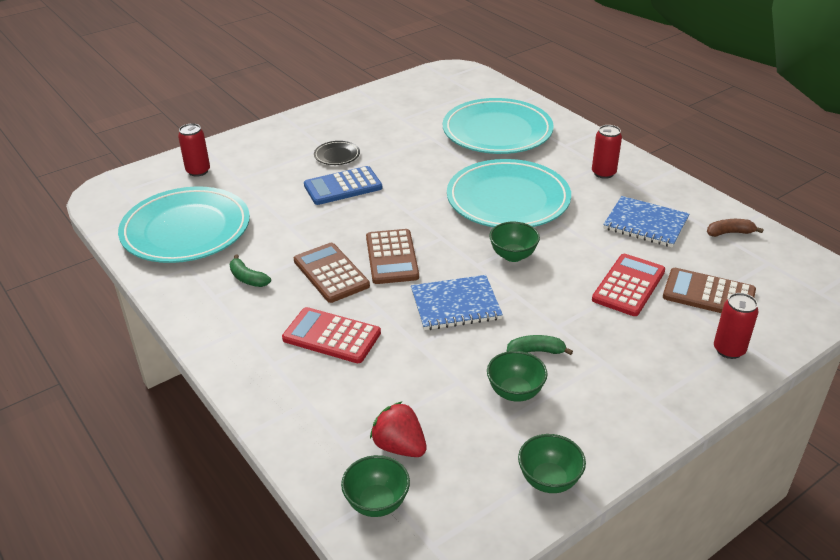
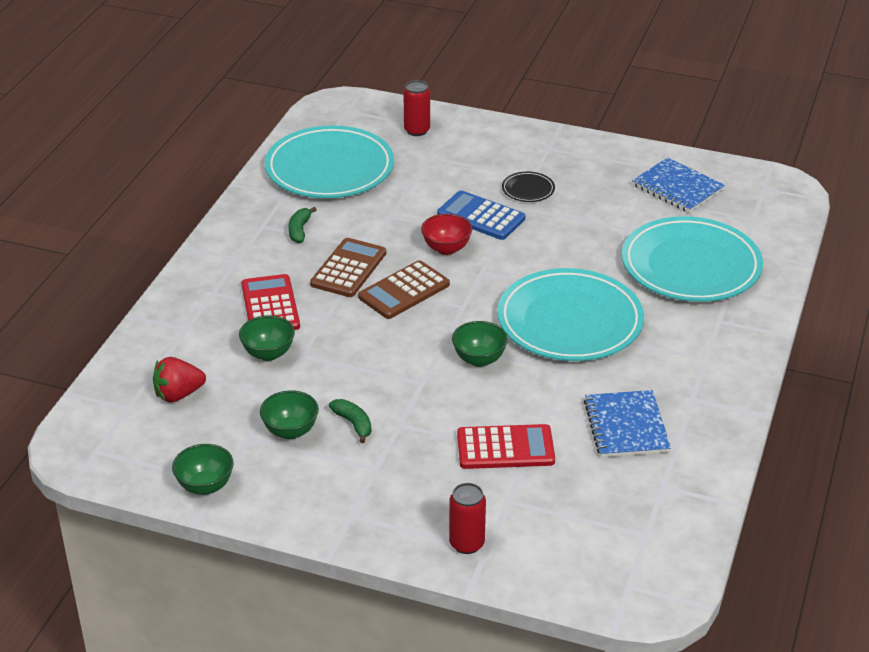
camera: 55 degrees right, 0 degrees up
(362, 217) = (446, 248): none -> red bowl
(377, 503) = (114, 408): green bowl -> green bowl (268, 353)
(399, 446) = (178, 394): red strawberry -> red strawberry turned 120 degrees counterclockwise
(455, 305) = (373, 354): blue notebook -> blue notebook (677, 188)
(603, 173) = (693, 366): red can -> none
(708, 294) = (544, 506): brown calculator -> none
(729, 233) = (674, 491): brown banana -> none

